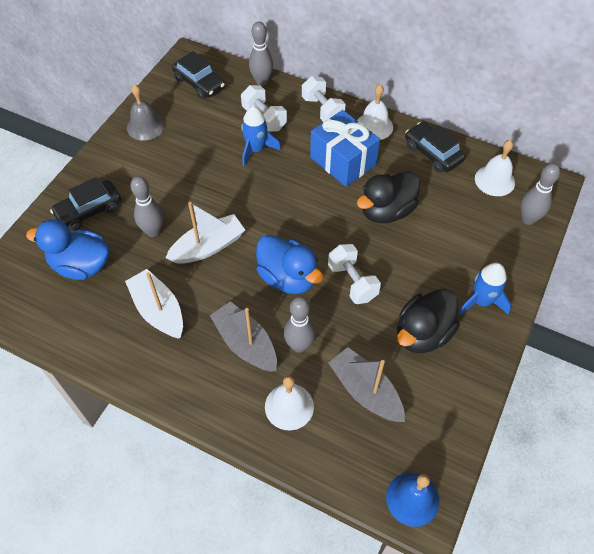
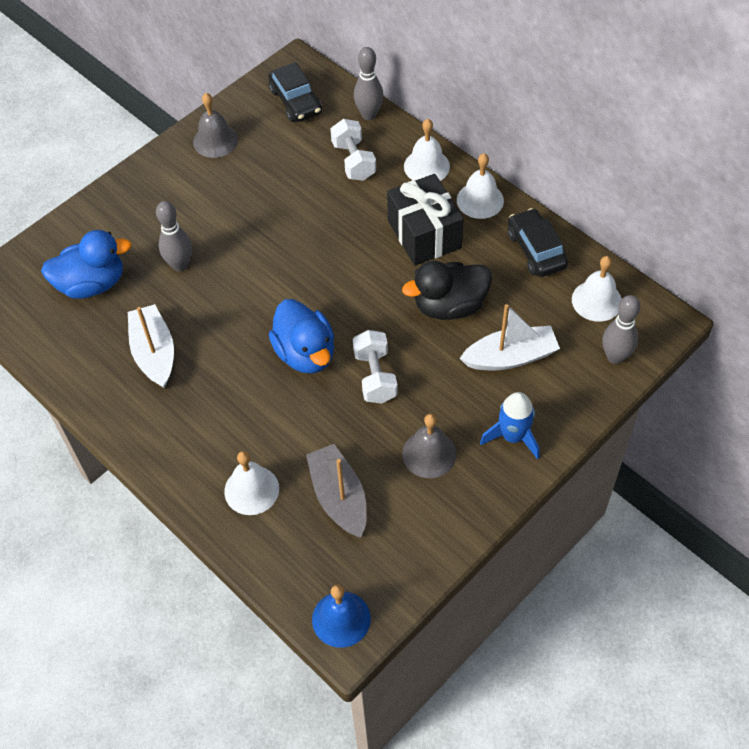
camera: 20 degrees right, 0 degrees up
(81, 265) = (92, 284): blue duck -> blue duck turned 135 degrees clockwise
(89, 210) = (120, 225): black car -> none
(208, 247) = (232, 297): white boat -> white boat (510, 357)
(245, 343) = (232, 412): grey boat -> none
(256, 149) = (329, 197): blue rocket -> none
(299, 345) = (288, 430): grey bowling pin -> none
(322, 110) = (426, 166): white dumbbell -> white bell
(343, 161) = (424, 234): blue gift -> black gift
(423, 333) = (429, 454): black duck -> grey bell

